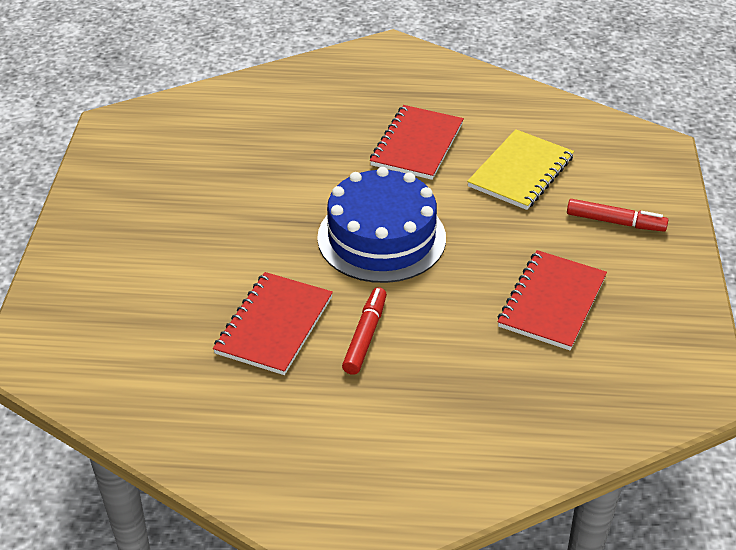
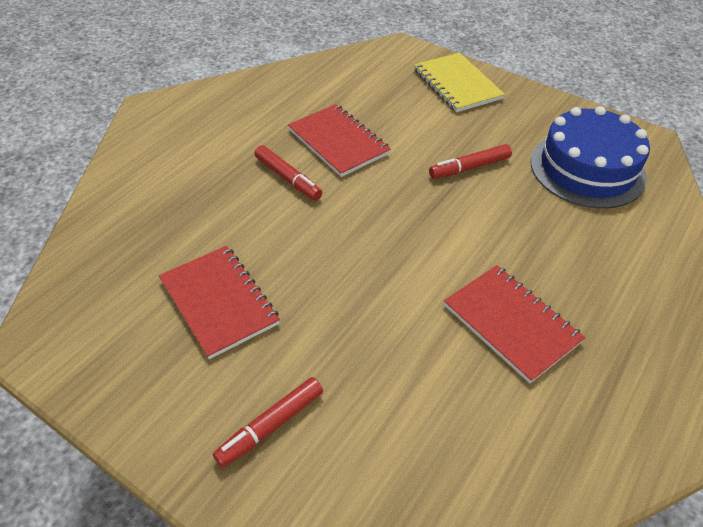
camera: 120 degrees right, 5 degrees up
(243, 218) = (470, 167): none -> red marker
(381, 237) = (387, 233): blue cake -> blue cake (587, 169)
(520, 172) = (410, 389): yellow notebook -> yellow notebook (457, 84)

